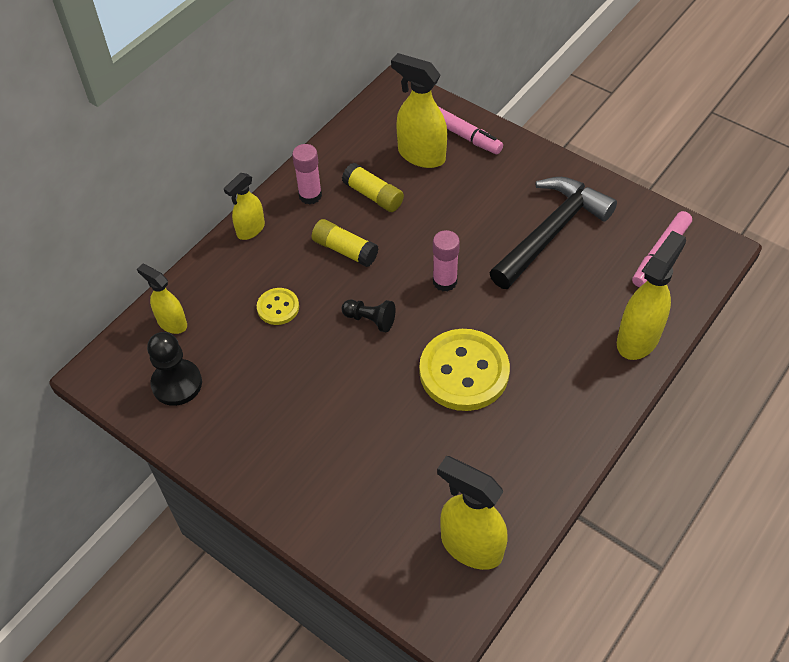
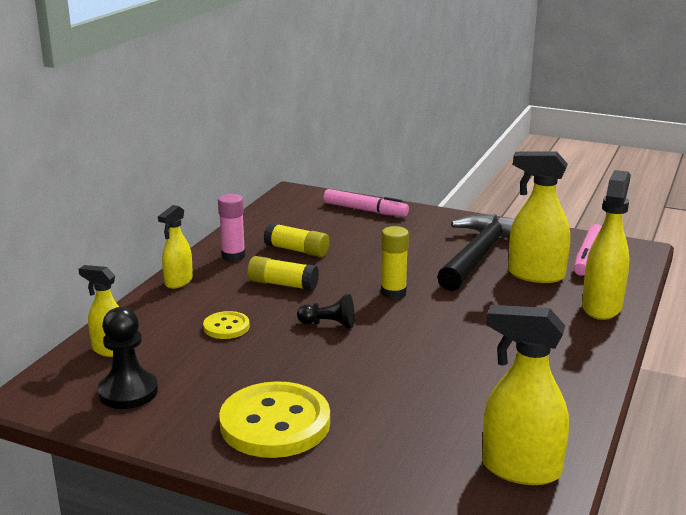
camera: 15 degrees left, 30 degrees down
(421, 155) = (333, 224): yellow spray bottle -> yellow spray bottle (535, 275)
(444, 281) = (393, 293): pink glue stick -> yellow glue stick
(464, 372) = (443, 346): yellow button -> yellow button (275, 423)

